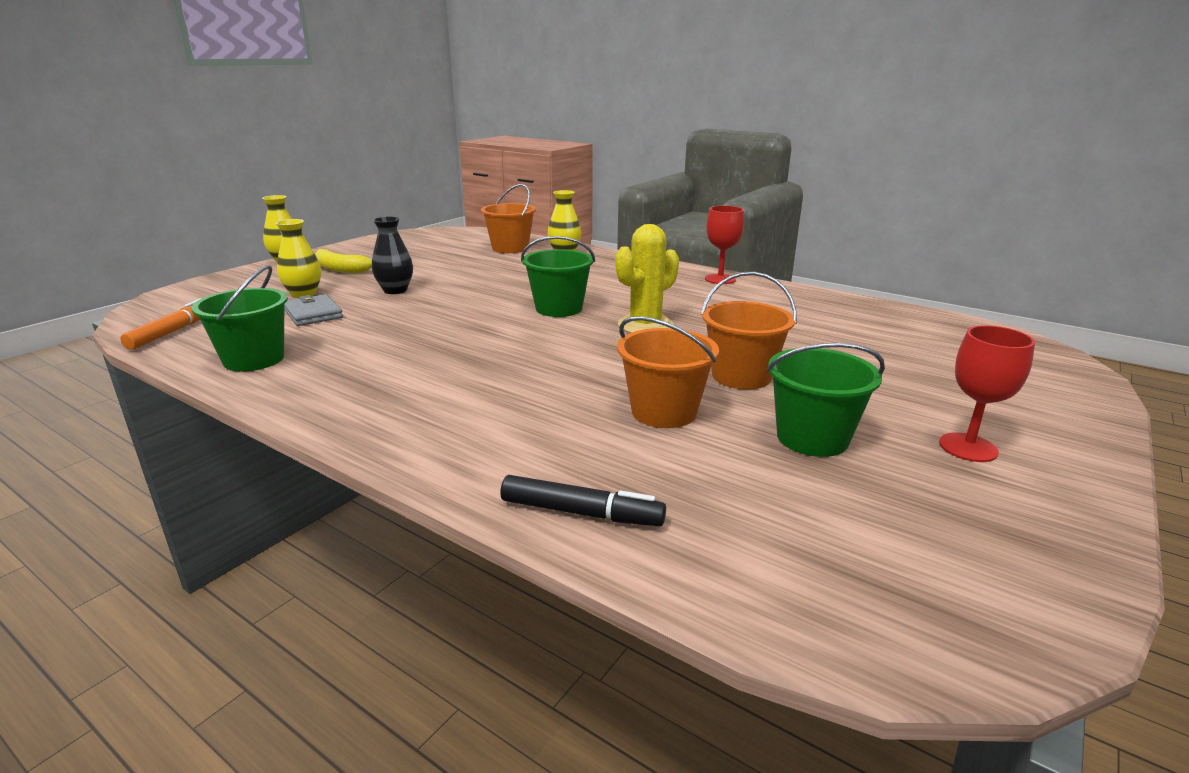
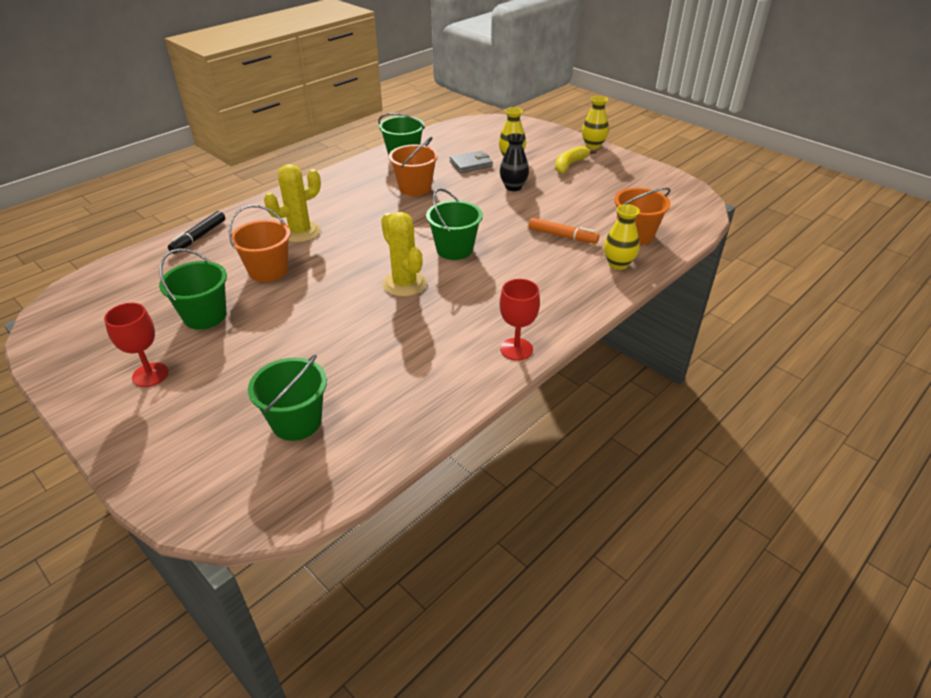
camera: 100 degrees right, 15 degrees up
(172, 332) = (453, 132): orange marker -> orange marker (562, 236)
(537, 406) = (300, 232): none -> yellow cactus
(741, 376) = (295, 309): orange bucket -> orange bucket (415, 188)
(914, 346) = (296, 422): none -> green bucket

